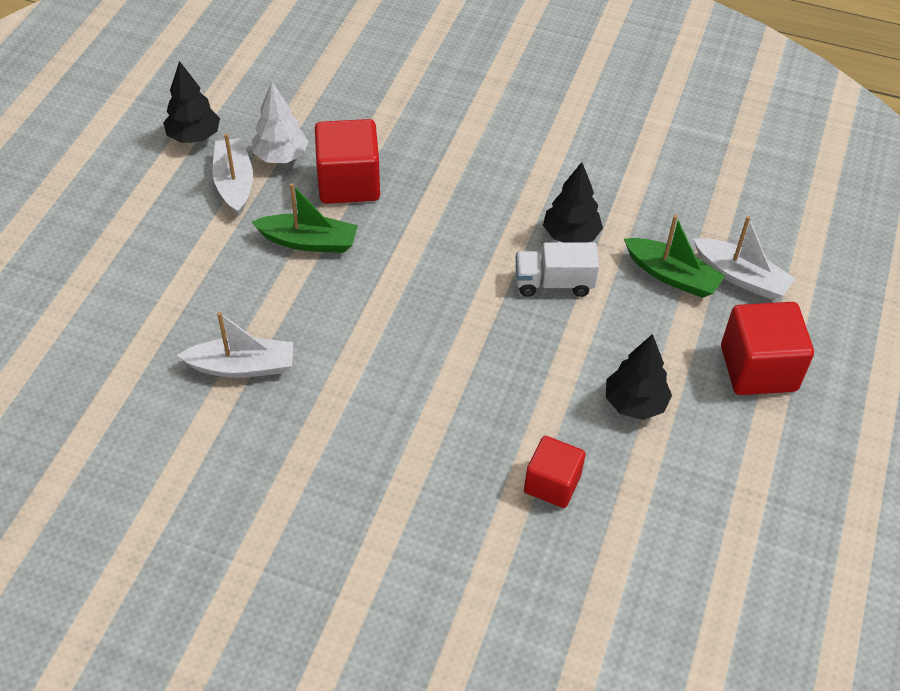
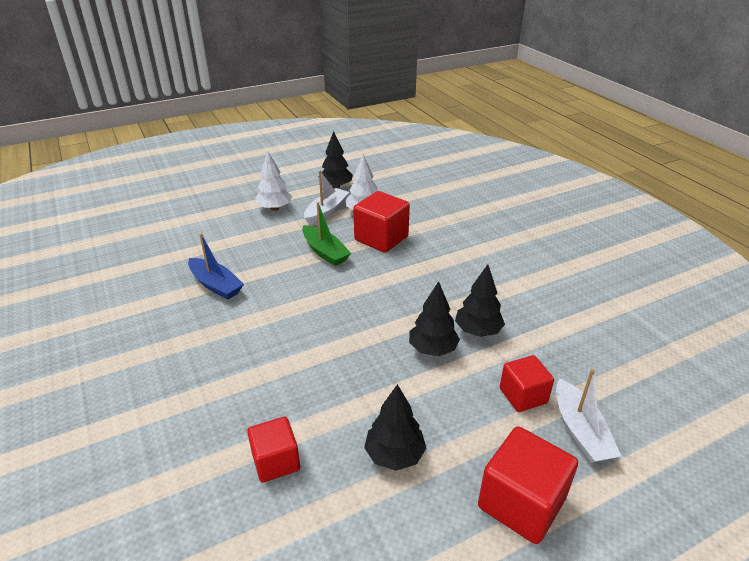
camera: 45 degrees right, 15 degrees down
(159, 218) = (274, 208): none -> white tree
(242, 366) = (216, 285): white boat -> blue boat
(554, 283) = (432, 349): white truck -> black tree
(672, 276) = (523, 395): green boat -> red cube

